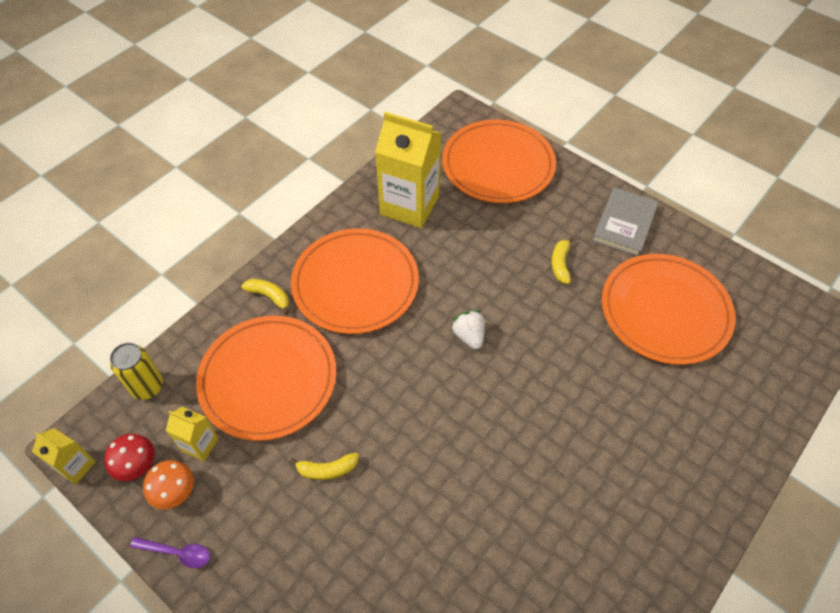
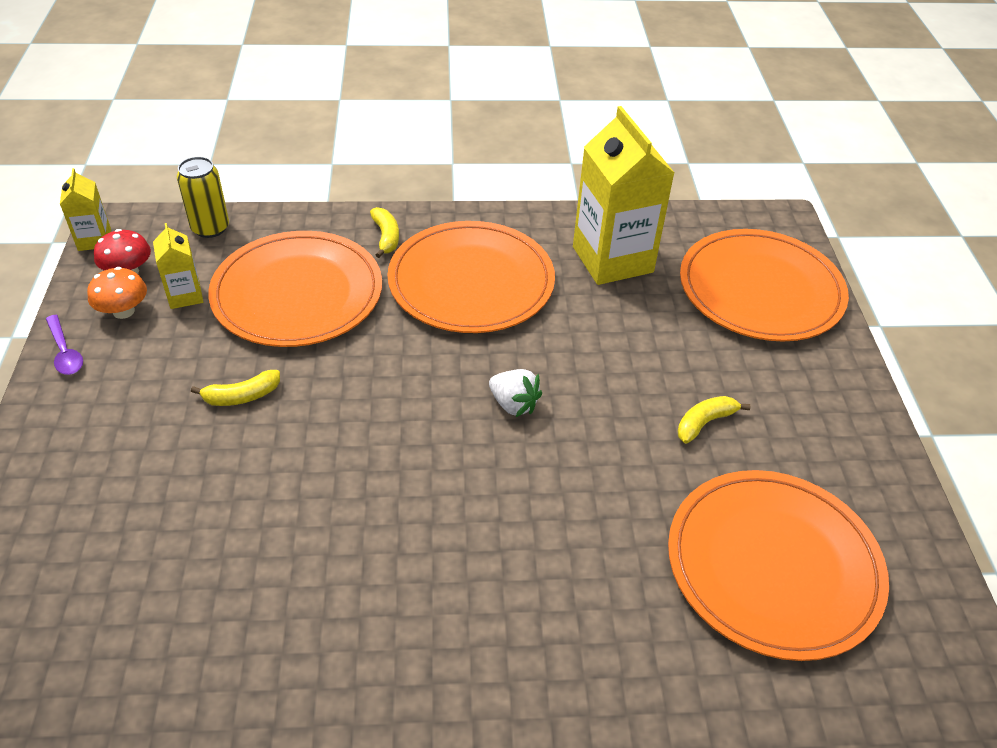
camera: 45 degrees right, 10 degrees down
(327, 470) = (241, 396): yellow banana -> yellow banana turned 60 degrees counterclockwise
(469, 336) = (513, 404): white strawberry -> white strawberry turned 105 degrees clockwise
(624, 224) = (843, 446): grey book -> none

